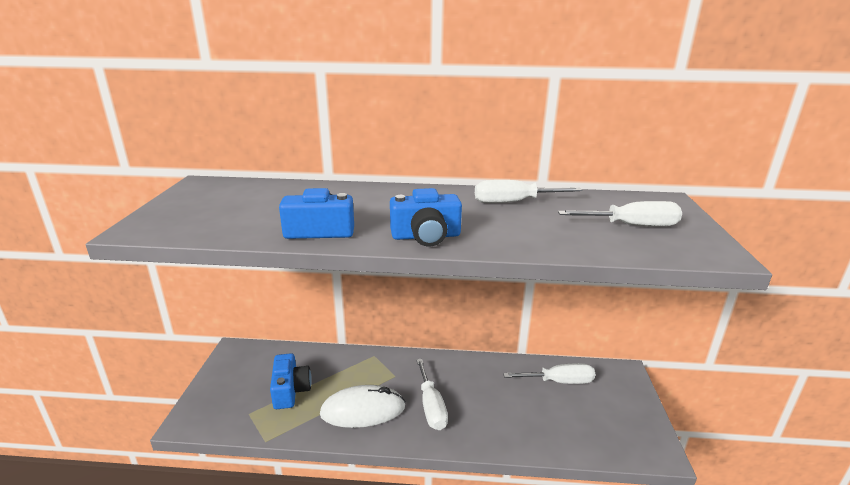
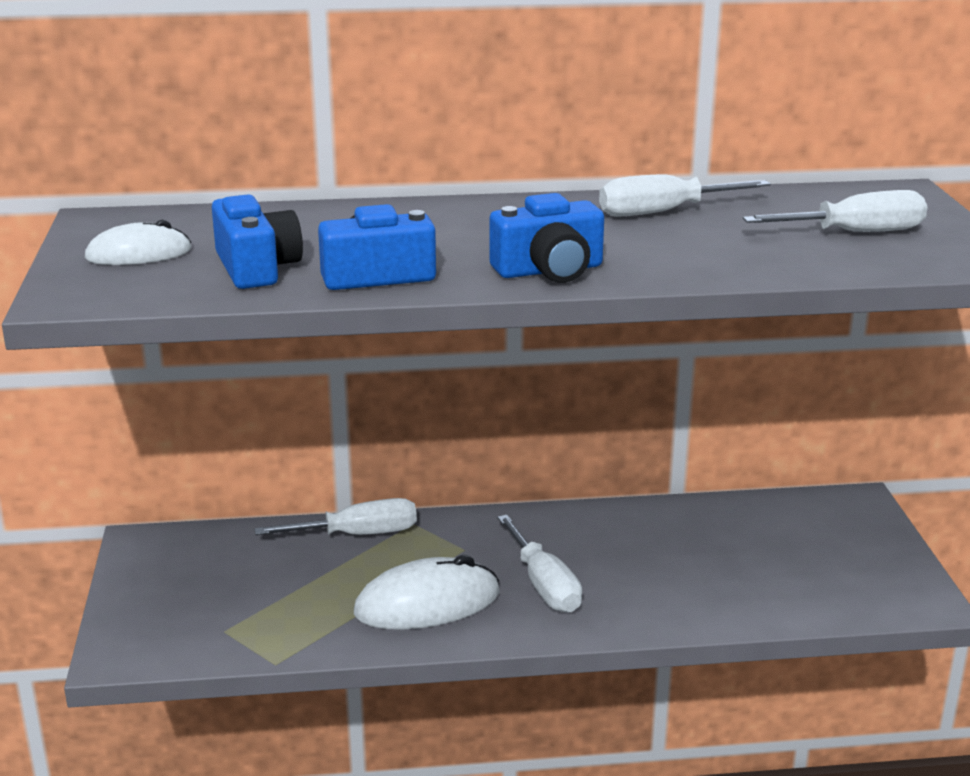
camera: 10 degrees left, 0 degrees up
(200, 205) = (138, 254): none -> white mouse
(290, 390) = (283, 590): blue camera -> blue camera (256, 268)
(559, 381) = (751, 527): white screwdriver -> white screwdriver (358, 534)

